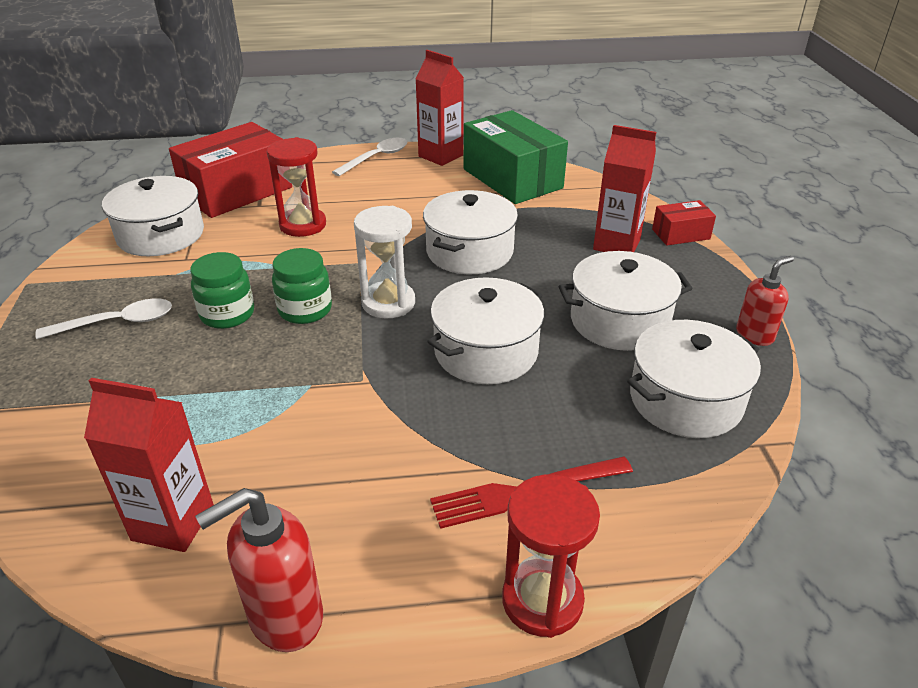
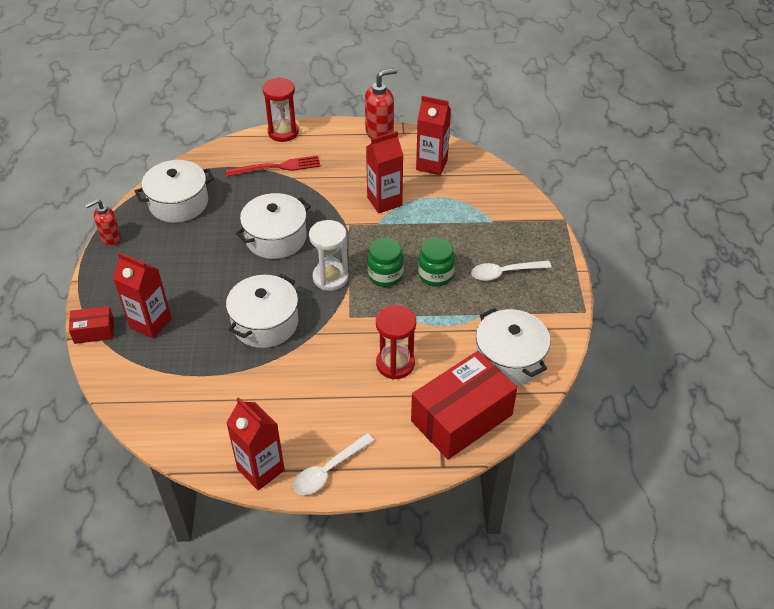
camera: 175 degrees left, 10 degrees up
(293, 427) = (384, 201): none -> red carton
(512, 178) = (200, 421): green box -> none
(619, 321) = (186, 254): white pot -> none

